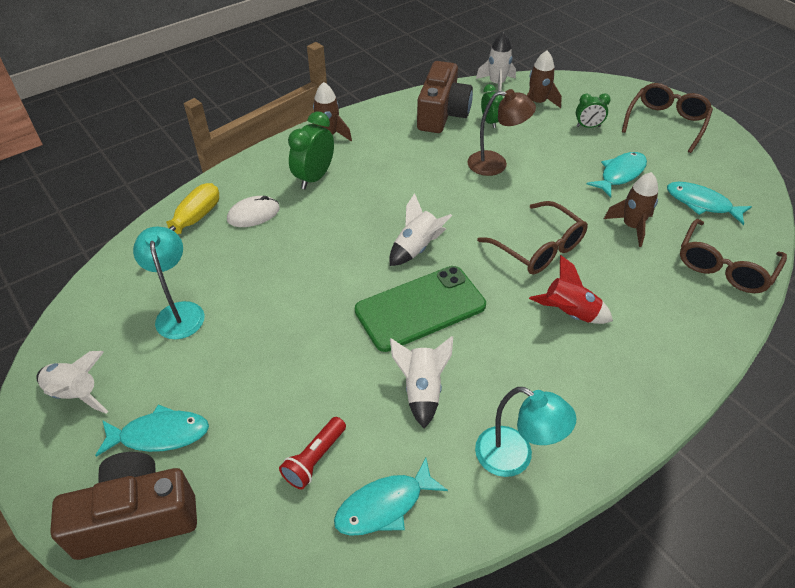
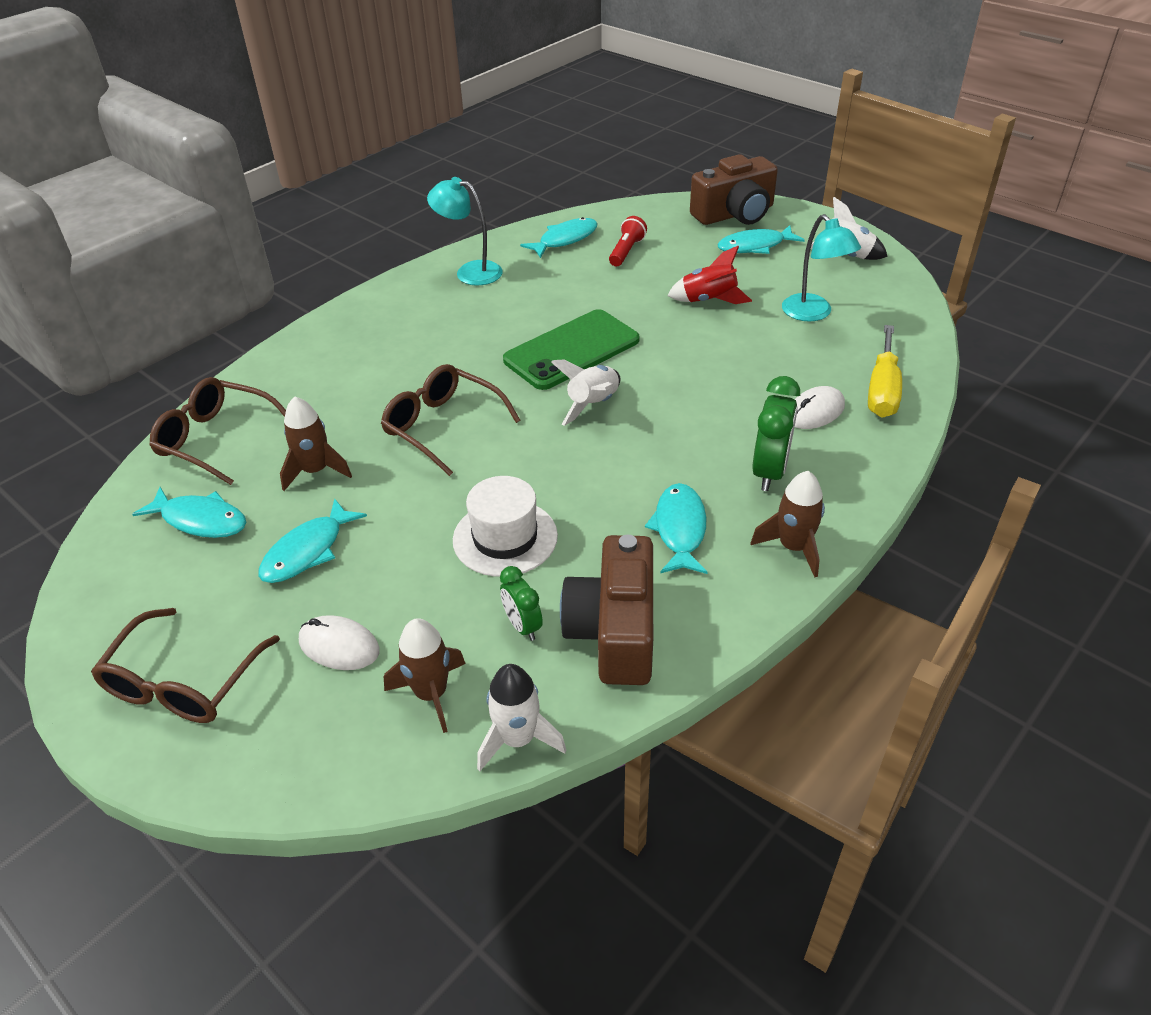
camera: 170 degrees right, 5 degrees down
(388, 153) = (679, 529): none -> turquoise fish
(421, 390) = (554, 296): white rocket -> none
(495, 164) = (505, 538): brown lamp -> white hat
(569, 313) = (413, 368): red rocket -> red rocket (709, 300)
(588, 126) = (339, 646): green clock -> white mouse
(724, 267) = (216, 439): brown glasses -> brown glasses turned 90 degrees counterclockwise

